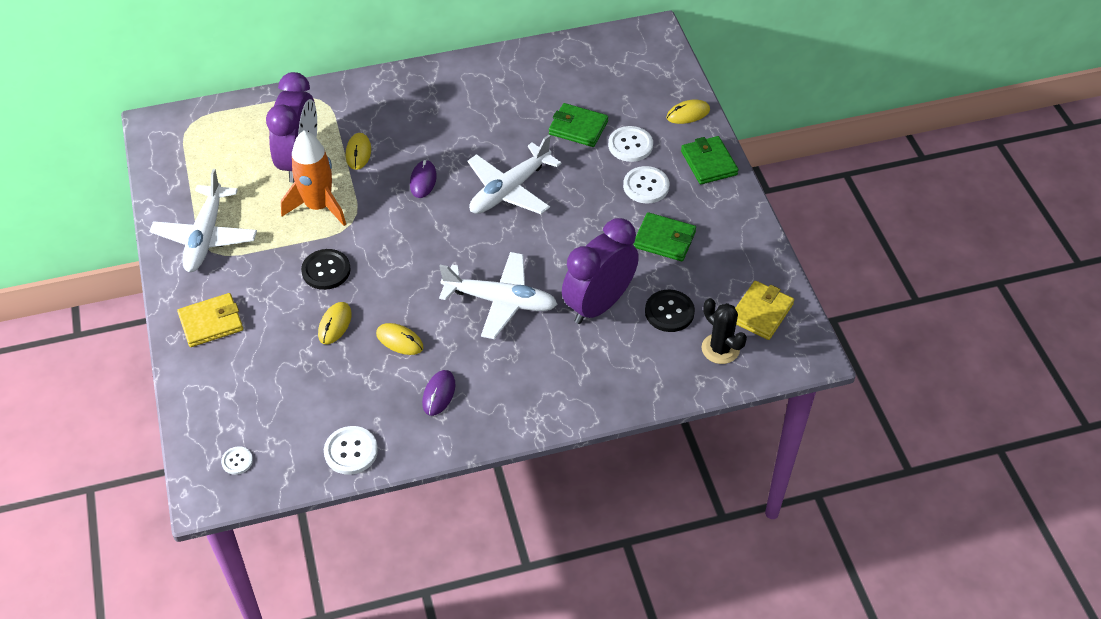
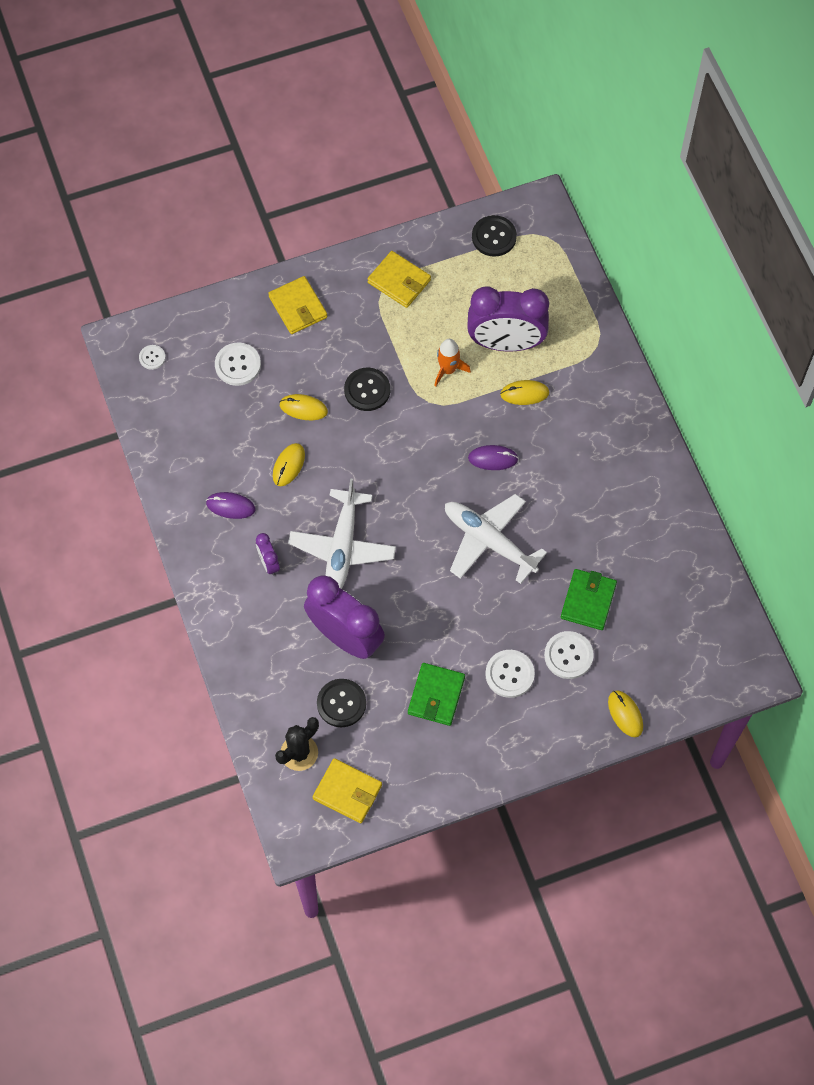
camera: 85 degrees right, 15 degrees up
(178, 161) = (494, 237): none -> black button
(206, 237) = (399, 281): white plane -> yellow wallet
(318, 206) = (448, 370): orange rocket -> orange rocket, size x0.60
(351, 451) = (166, 443): white button -> white button (238, 365)
(510, 363) = (269, 563): none -> purple clock
(709, 163) = (552, 738): green wallet -> none

